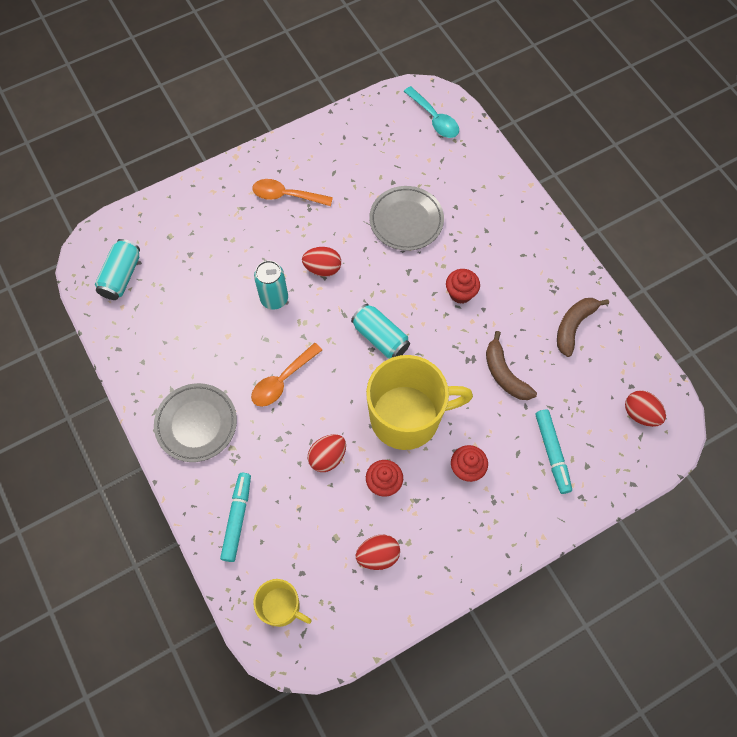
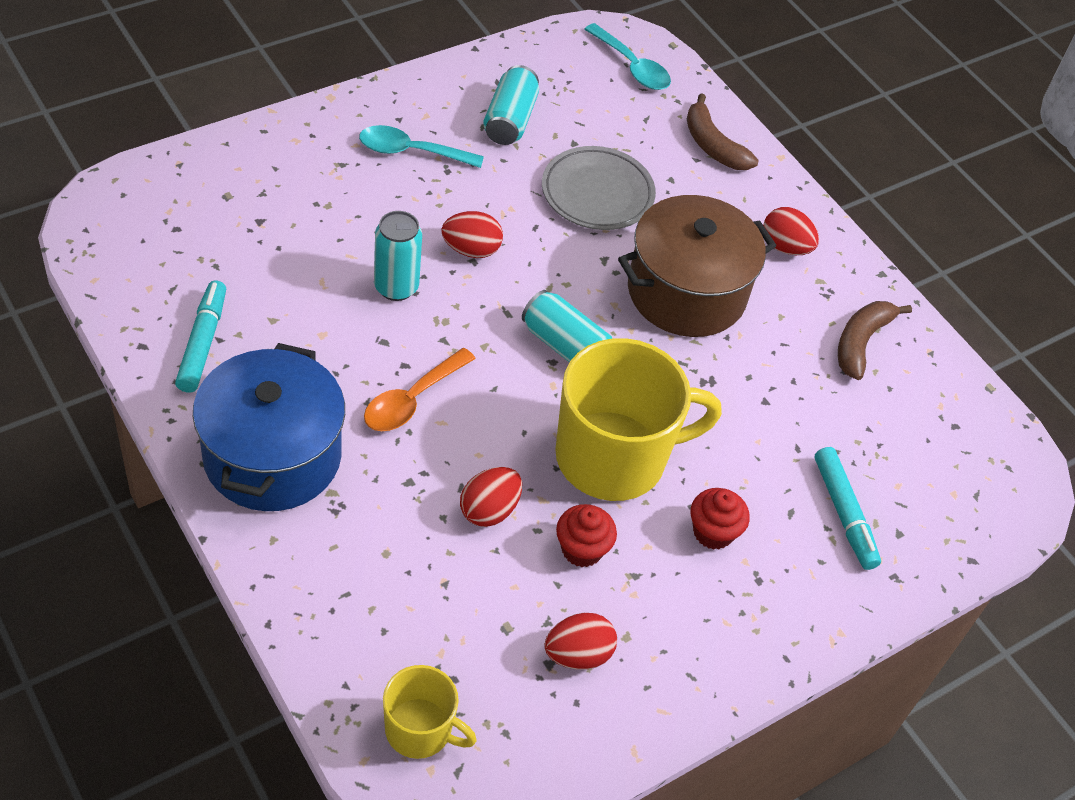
camera: 10 degrees left, 15 degrees down
(121, 276) = (149, 246): turquoise can -> turquoise can (510, 120)
(196, 424) = (272, 456): grey plate -> blue pot
(237, 518) = (342, 595): turquoise marker -> turquoise marker (202, 342)
(286, 195) = (411, 151): orange spoon -> turquoise spoon
(460, 293) = (686, 292): red cupcake -> brown pot
(504, 374) = (762, 403): brown banana -> brown banana (713, 145)
(640, 414) = (973, 463): red egg -> red egg (785, 247)

